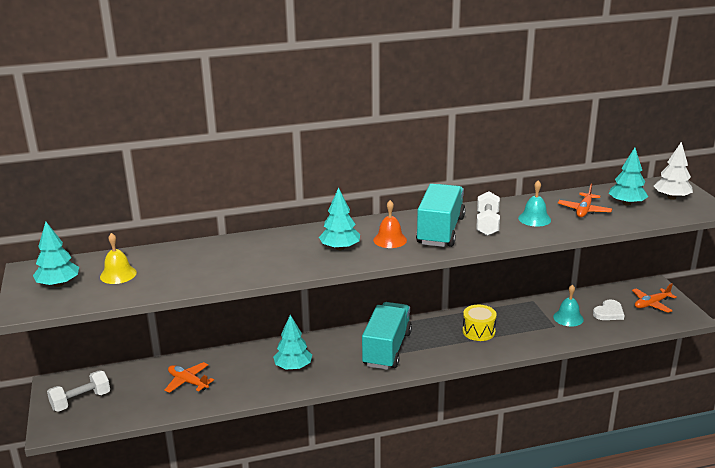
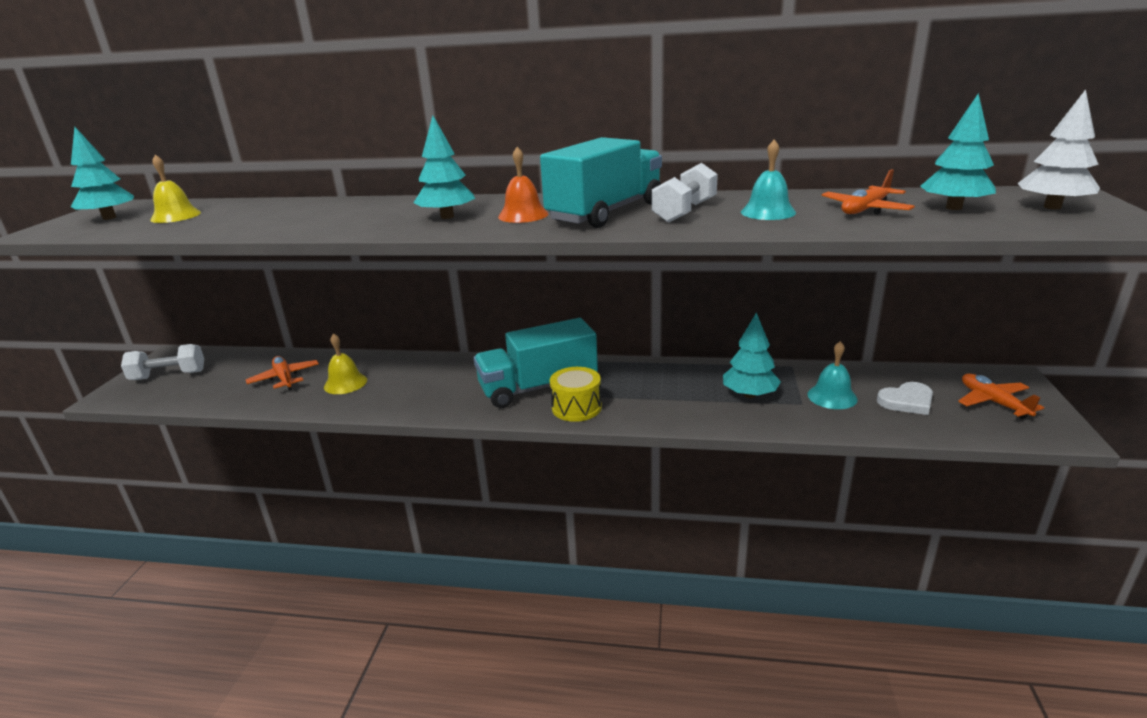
camera: 25 degrees right, 0 degrees up
(242, 375) = (345, 383): none -> yellow bell
(293, 367) = (408, 385): turquoise tree -> turquoise tree (749, 394)
(387, 349) = (538, 387): turquoise truck -> turquoise truck turned 150 degrees counterclockwise
(478, 331) = (680, 389): yellow drum -> yellow drum (576, 407)
(651, 304) = (993, 402): orange plane -> orange plane turned 75 degrees clockwise

